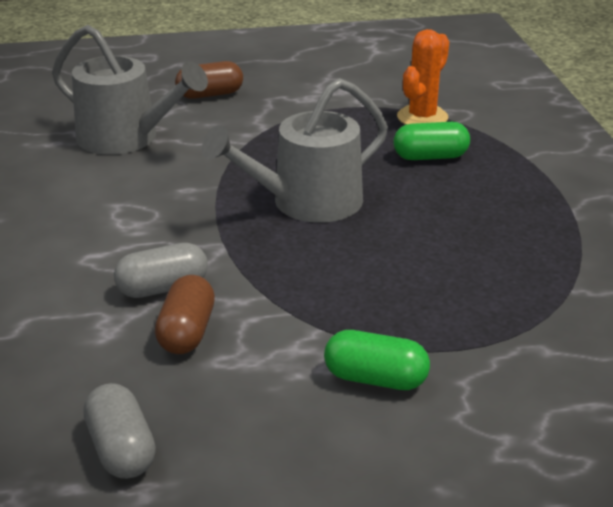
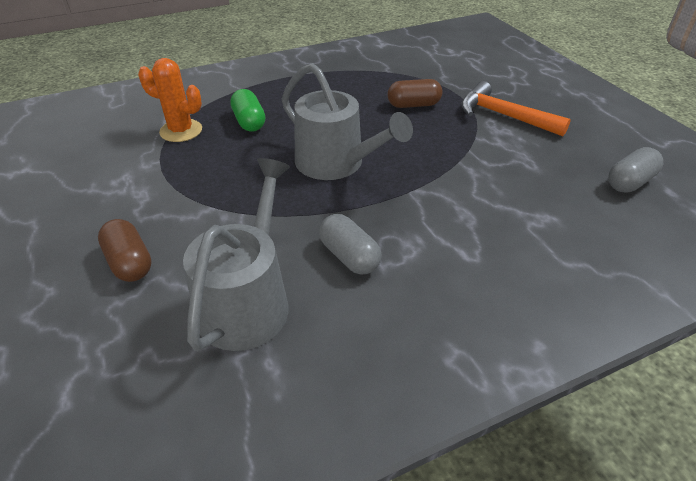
camera: 105 degrees left, 10 degrees up
(163, 288) = (481, 205): grey capsule -> grey capsule (349, 256)
(186, 332) = (518, 183): brown capsule -> brown capsule (413, 105)
(375, 379) = (503, 115): green capsule -> orange hammer

